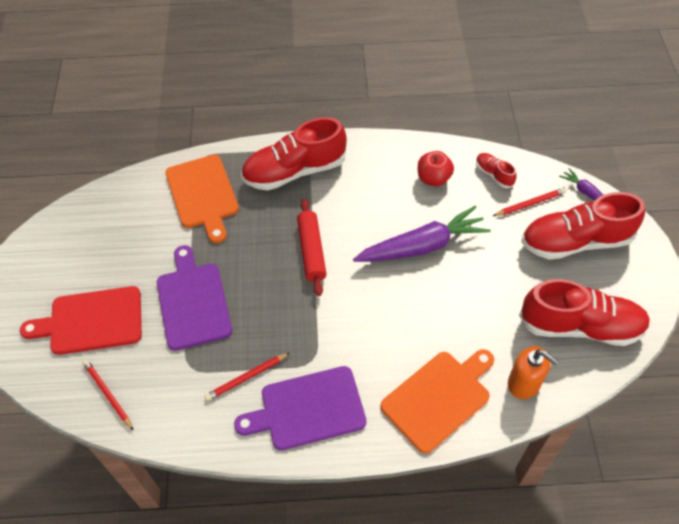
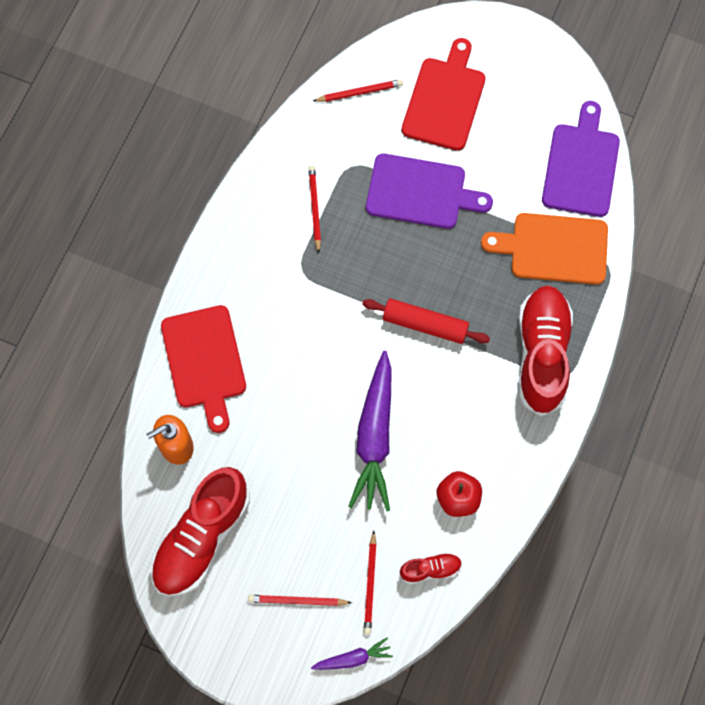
camera: 115 degrees right, 15 degrees up
(308, 409) = (256, 246): purple cutting board -> purple cutting board (581, 166)
(438, 398) = (205, 361): orange cutting board -> red cutting board
(575, 241) = (297, 601): red shoe -> red pencil

